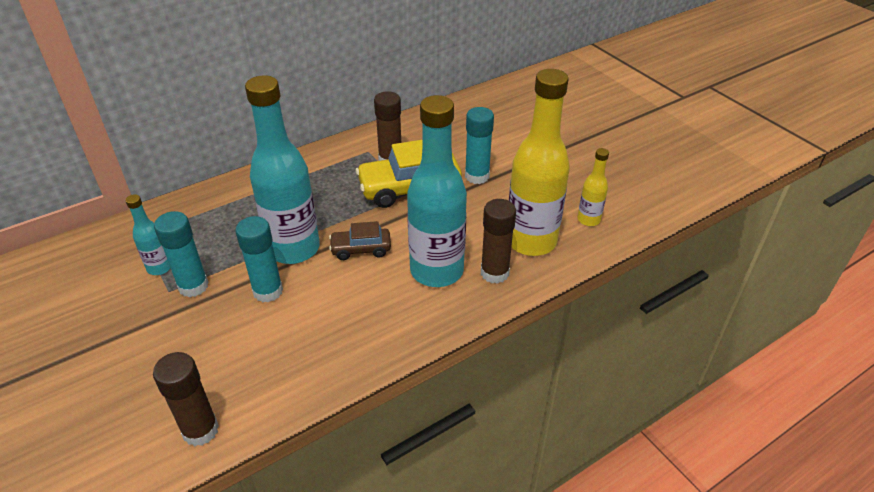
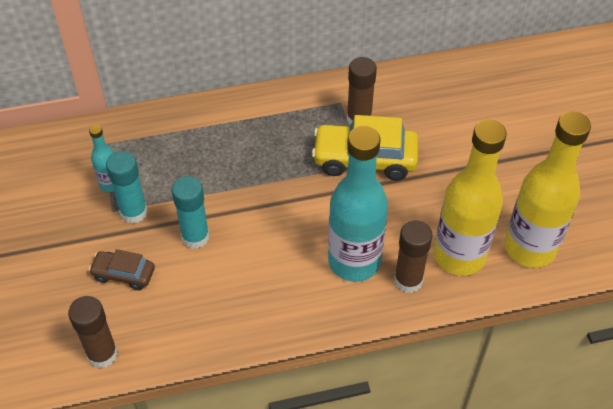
camera: 20 degrees right, 10 degrees up
(294, 249) = (232, 198): turquoise bottle -> none
(361, 249) = (293, 216): brown car -> brown car (124, 274)
(477, 176) = (438, 163): turquoise glue stick -> none
(588, 220) = (529, 248): yellow bottle -> yellow bottle, size x2.14

